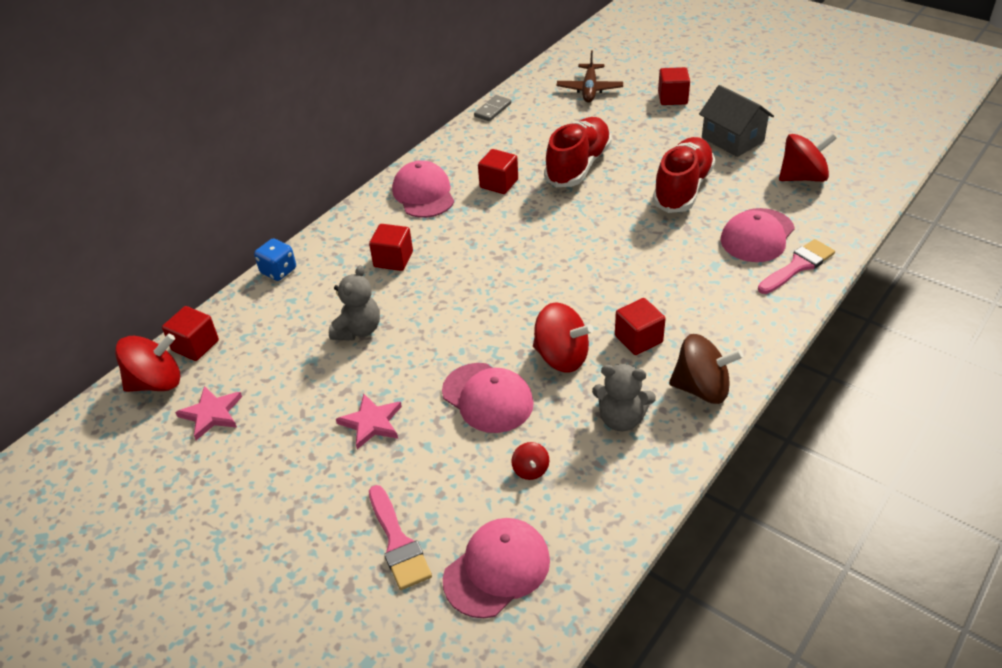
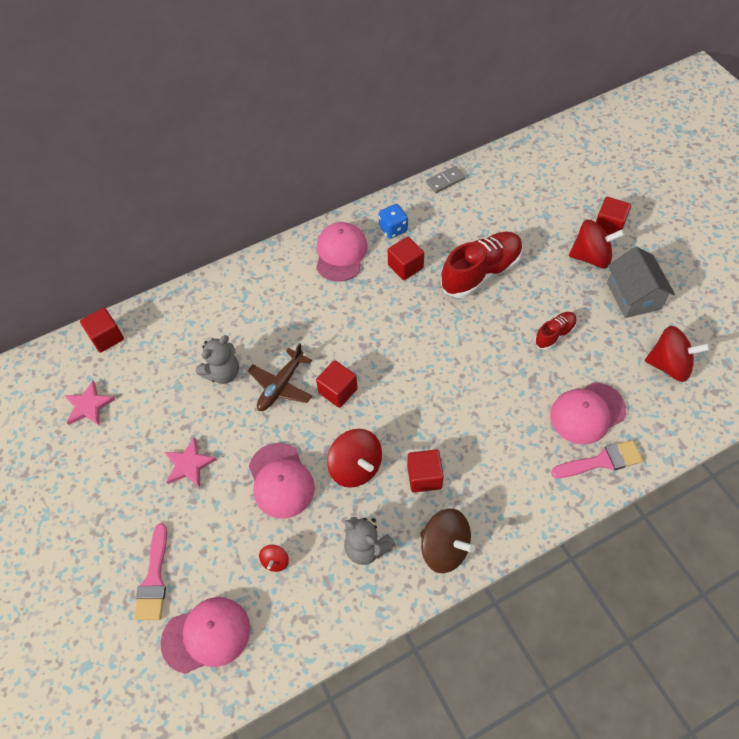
camera: 25 degrees right, 15 degrees up
(156, 382) = (66, 360): red spinning top -> red spinning top (591, 257)
(278, 271) = (195, 289): blue dice -> blue dice (393, 229)
(393, 259) = (283, 313): red cube -> red cube (338, 391)
(589, 89) = (541, 187): brown plane -> brown plane (281, 386)
(682, 189) = (554, 334): red shoe -> red shoe, size x0.52

